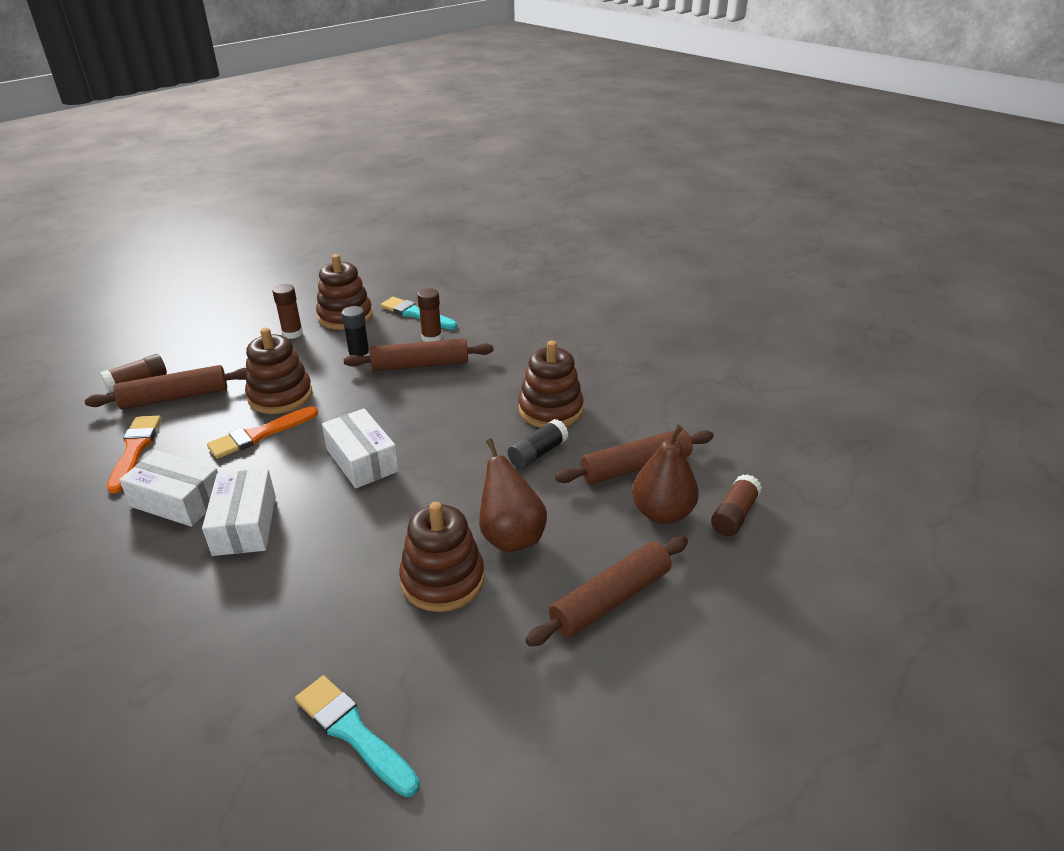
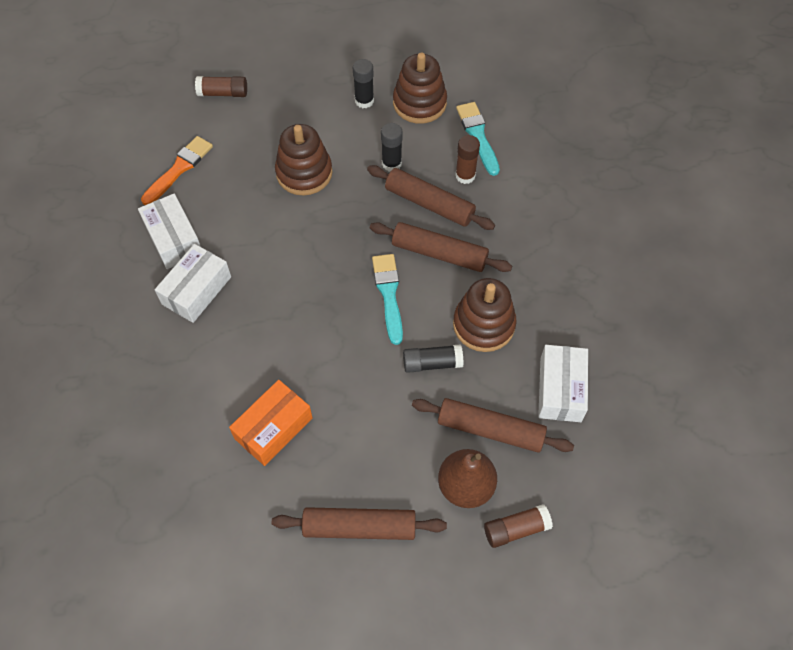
camera: 40 degrees right, 25 degrees up
(175, 397) = (236, 127): brown rolling pin -> brown rolling pin (439, 253)
(260, 434) = (262, 207): orange brush -> none
(292, 333) = (364, 101): brown glue stick -> black glue stick
(353, 732) = (143, 497): turquoise brush -> turquoise brush (388, 294)
(362, 460) = (308, 281): white box -> white box (560, 389)
(442, 580) = (273, 428): brown stacking toy -> orange box
(511, 536) = (345, 426): brown pear -> none

